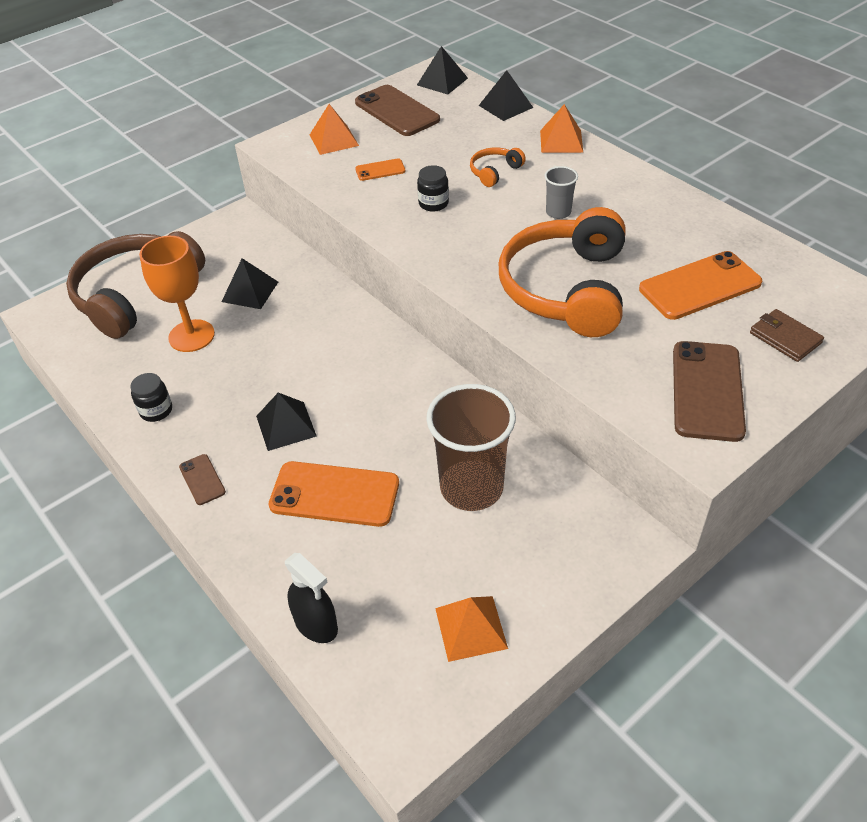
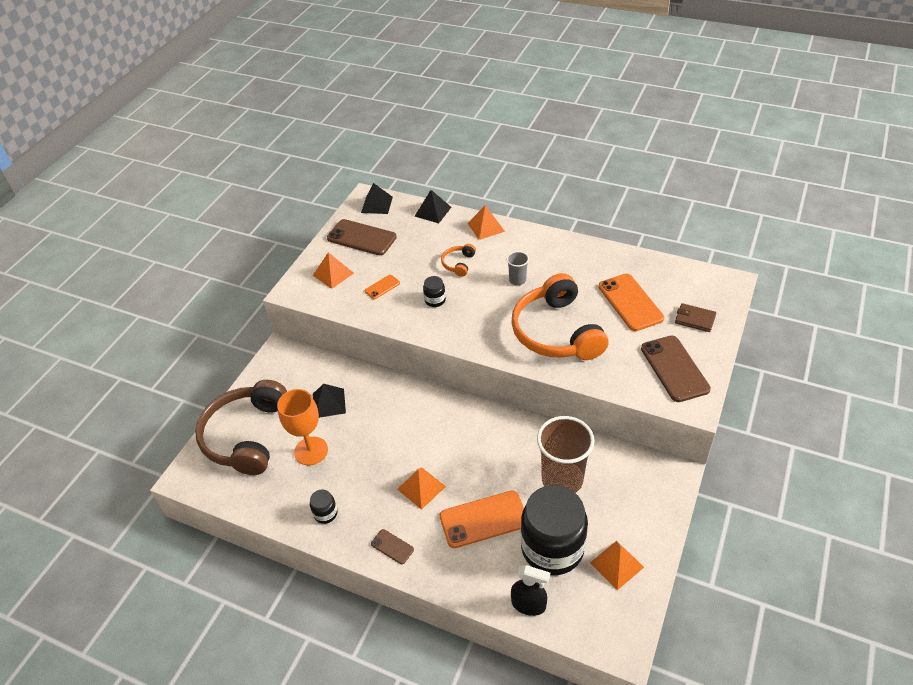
camera: 25 degrees left, 0 degrees up
(286, 426) = (421, 487): black pyramid -> orange pyramid
(397, 567) = (552, 548): none -> black jar
(700, 286) = (630, 302): orange phone -> orange phone turned 60 degrees counterclockwise

